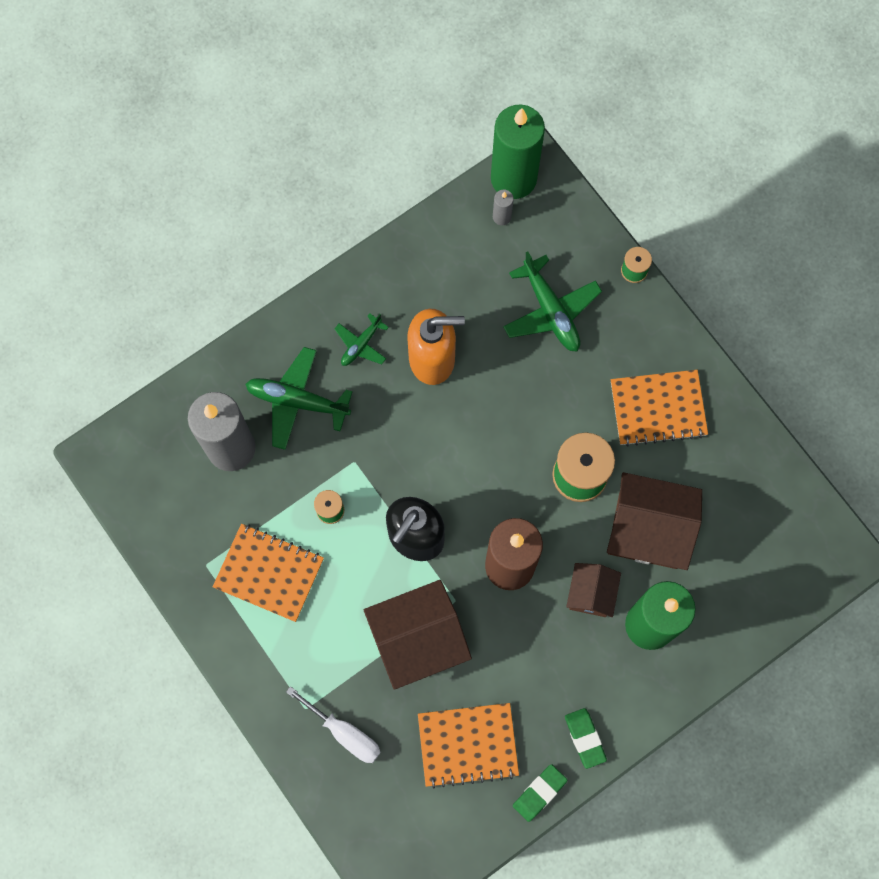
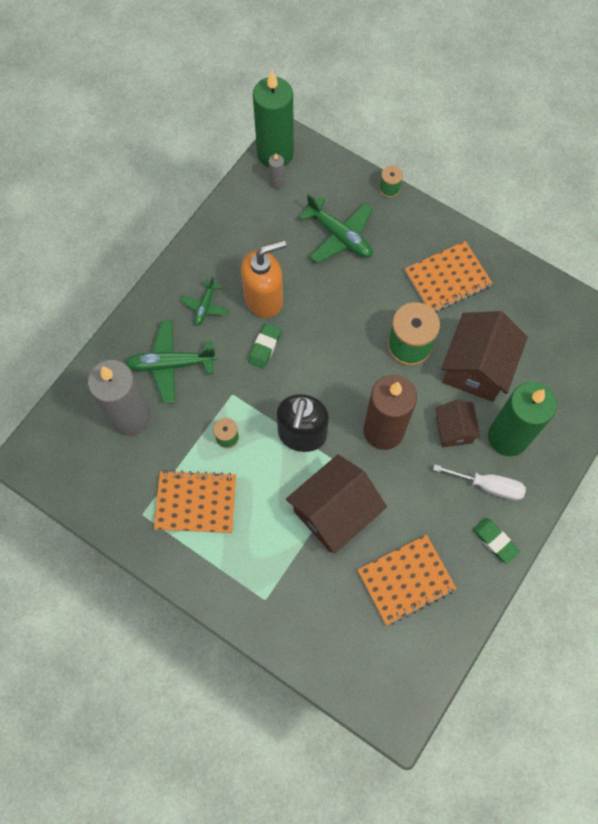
camera: 20 degrees left, 5 degrees down
(344, 733) = (304, 607): white screwdriver -> white screwdriver (488, 486)
(539, 793) = (477, 597): green eraser -> green eraser (264, 347)
(647, 530) = (476, 368): brown house -> brown house turned 60 degrees counterclockwise

